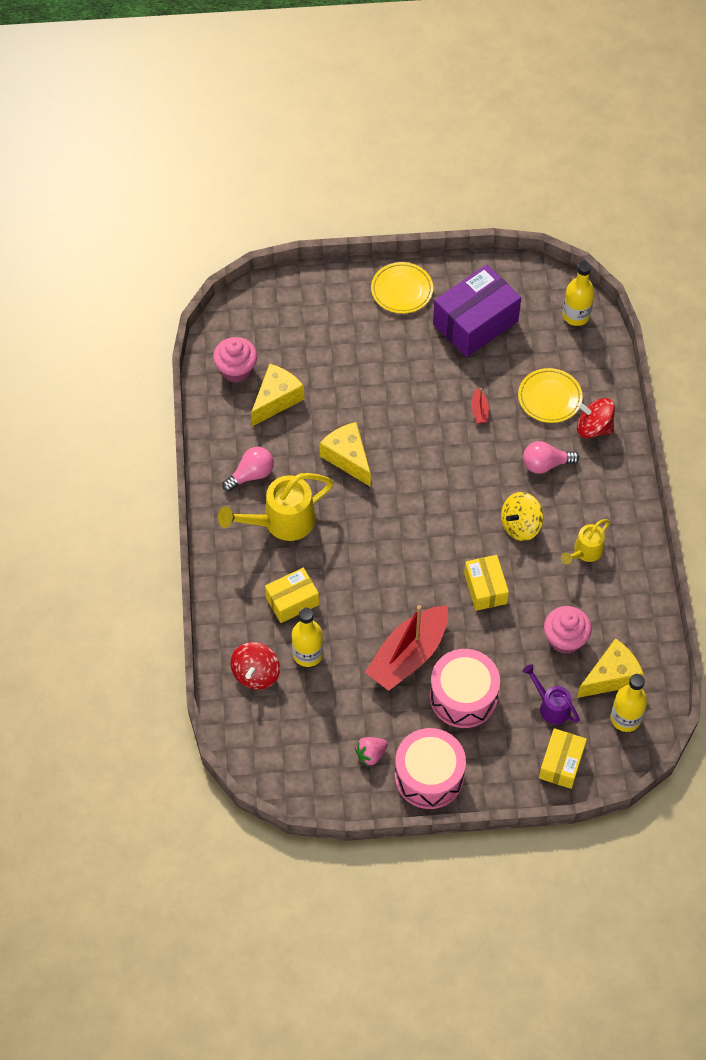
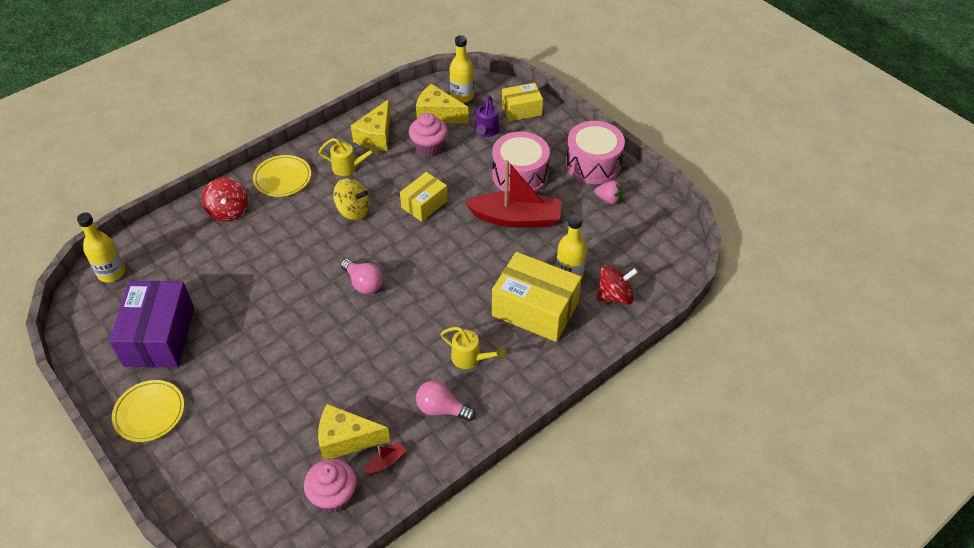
camera: 125 degrees left, 10 degrees down
(282, 522) = (470, 358): yellow watering can -> yellow watering can, size x0.58
(292, 601) = (535, 309): yellow box -> yellow box, size x1.72
(348, 458) = (371, 349): yellow cheese -> yellow cheese (376, 136)
(475, 323) = (159, 336): purple box -> purple box turned 75 degrees clockwise
(479, 410) = (258, 286): red boat -> red boat (386, 462)
(545, 464) = (284, 222): pink light bulb -> pink light bulb (363, 283)
(549, 398) = (215, 249): yellow plate -> yellow plate (282, 178)

